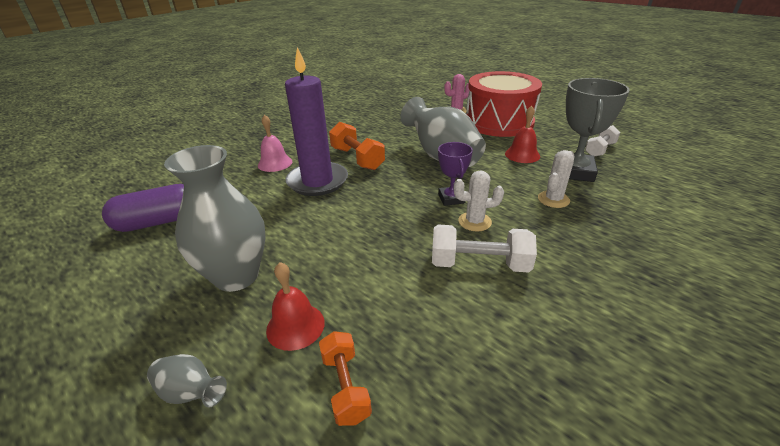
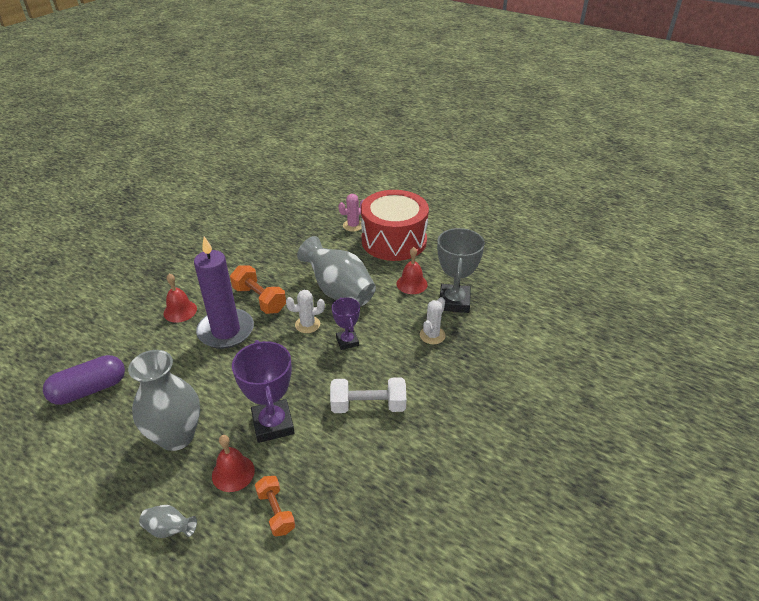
camera: 10 degrees left, 5 degrees up
(275, 163) = (180, 311): pink bell -> red bell
(356, 273) = (273, 424): none -> purple trophy
(474, 222) = (366, 365): white cactus -> white cactus (307, 324)
(600, 150) = (480, 273): white dumbbell -> none

